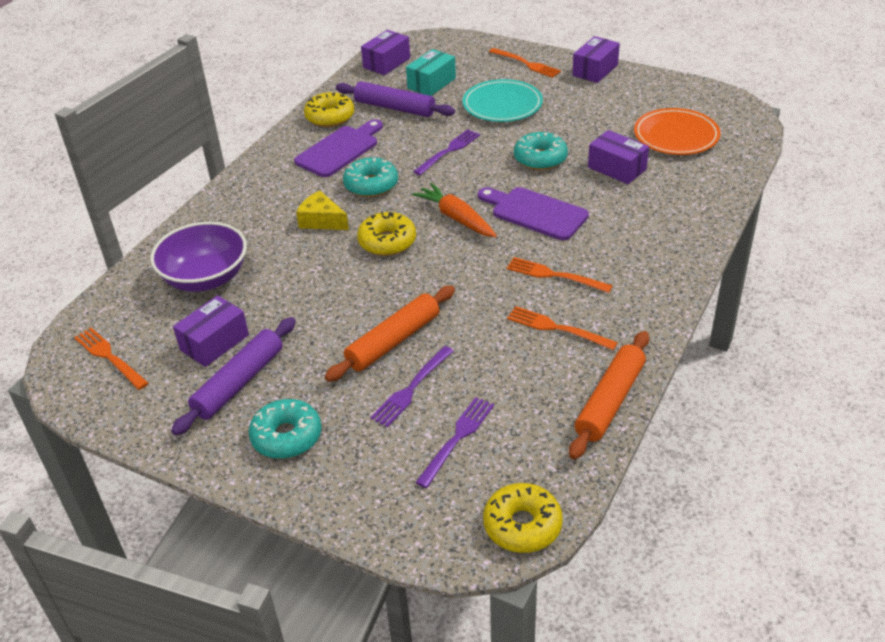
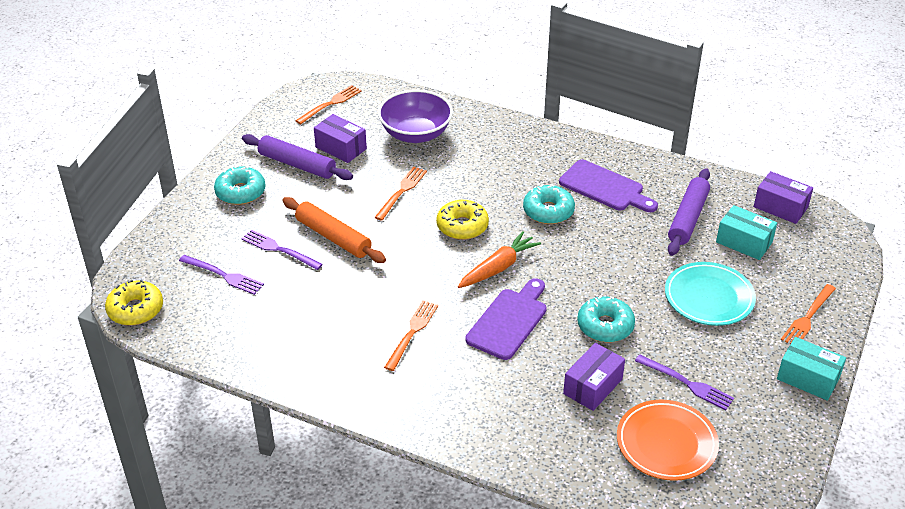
camera: 85 degrees right, 0 degrees up
(321, 221) = (492, 186): yellow cheese -> none
(330, 117) = (662, 176): yellow donut -> none
(449, 151) = (612, 259): purple fork -> purple fork (687, 383)
(556, 328) = (340, 332): orange fork -> orange fork (402, 191)
(595, 70) = (808, 378): purple box -> turquoise box
(610, 401) = (248, 362): orange rolling pin -> none

